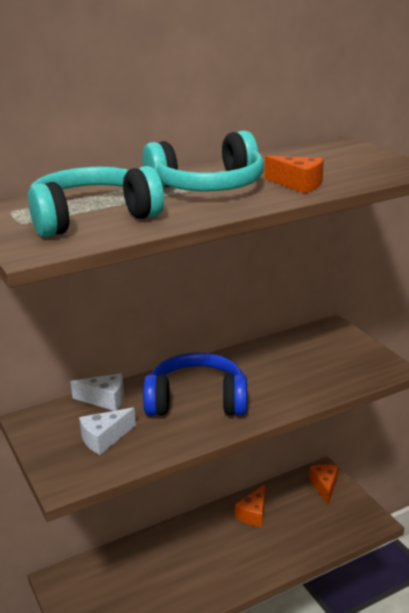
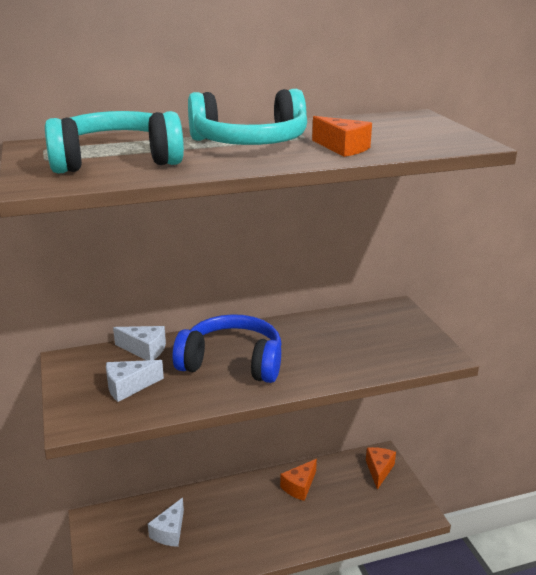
camera: 10 degrees right, 0 degrees up
(139, 578) = (169, 531): none -> white cheese

